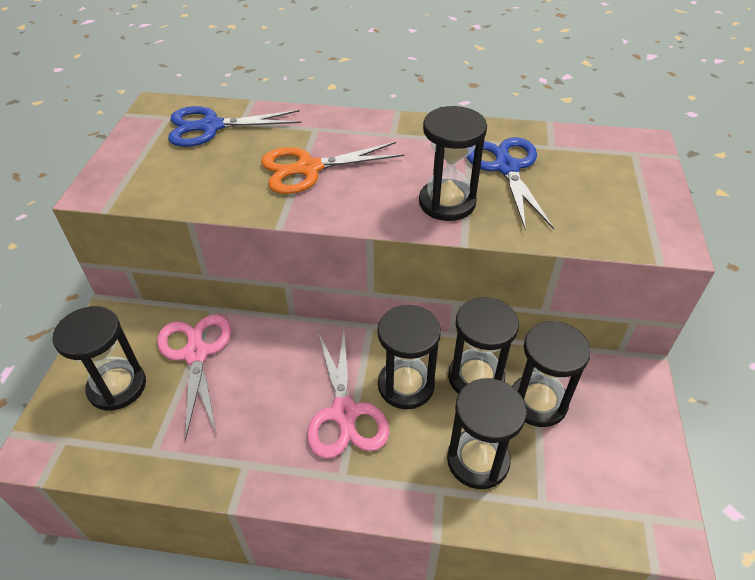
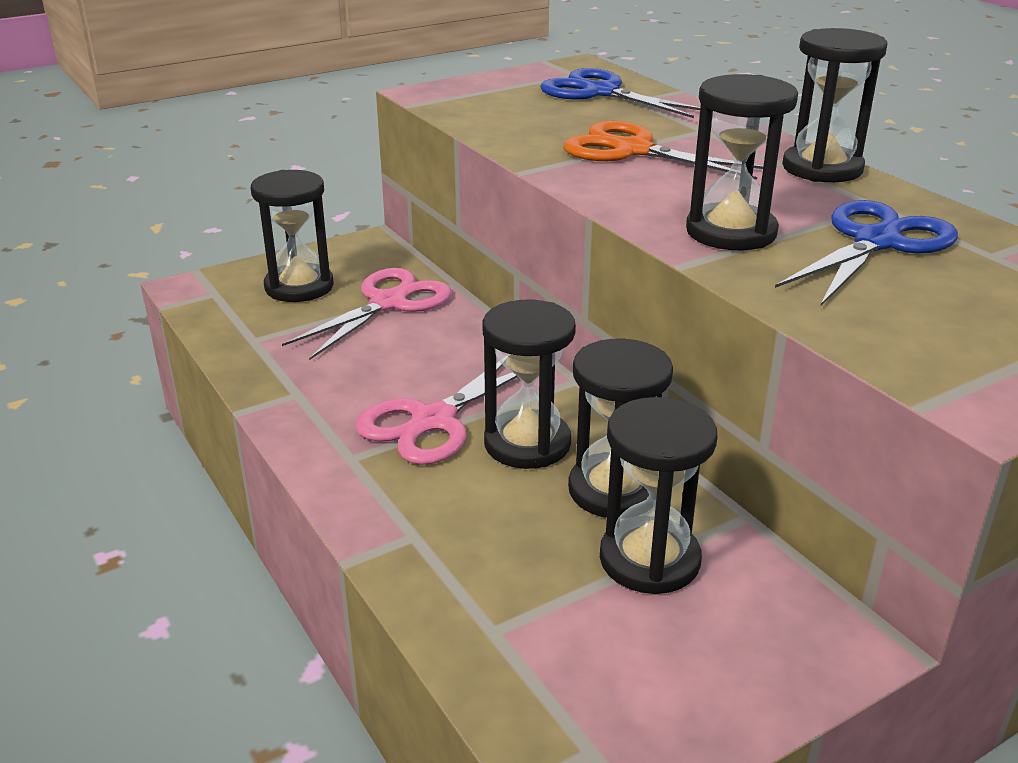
camera: 50 degrees right, 15 degrees down
(478, 460) = (491, 546): black hourglass -> black hourglass (822, 168)

